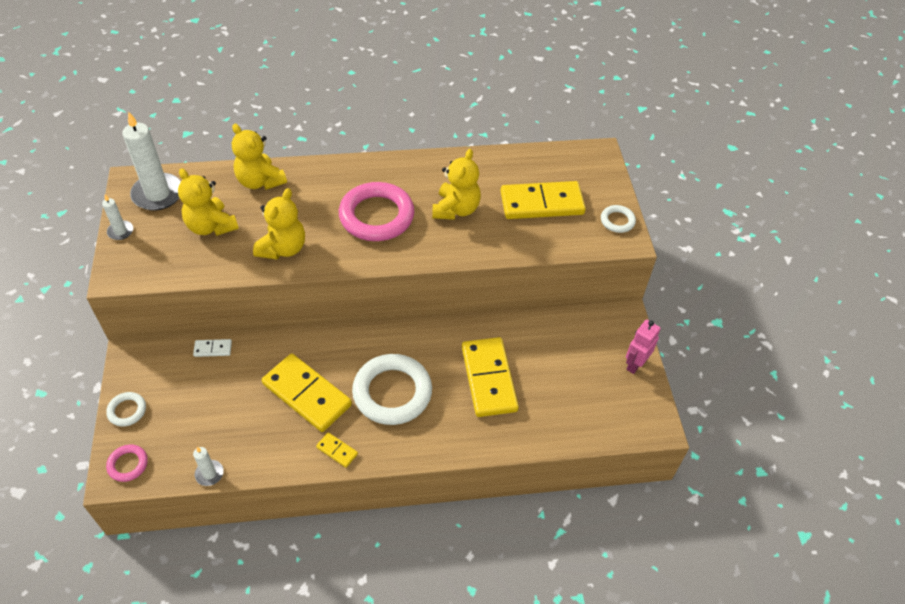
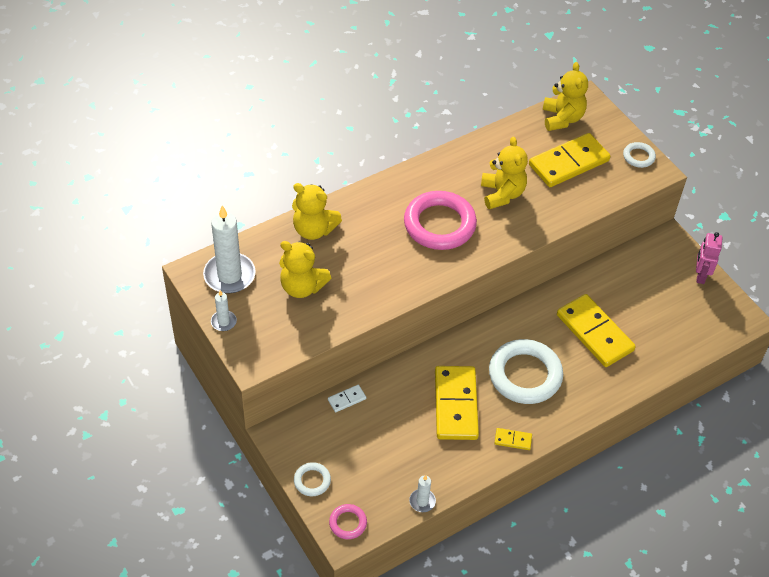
camera: 25 degrees left, 0 degrees up
(283, 248) = (380, 283): yellow teddy bear -> yellow teddy bear (562, 118)
(307, 394) = (456, 405): yellow domino -> yellow domino turned 75 degrees clockwise

